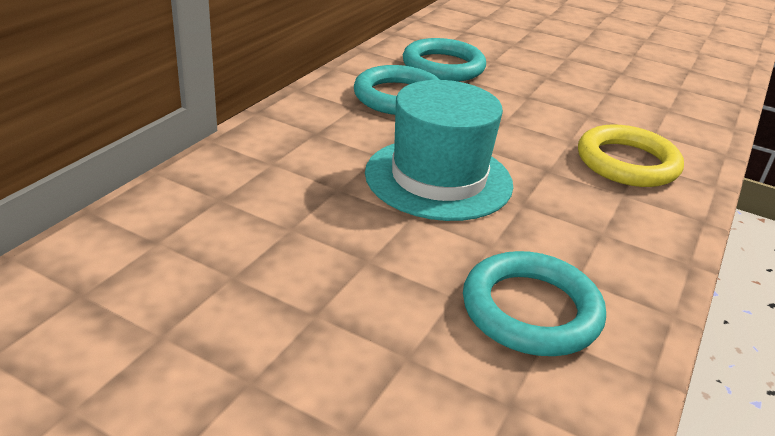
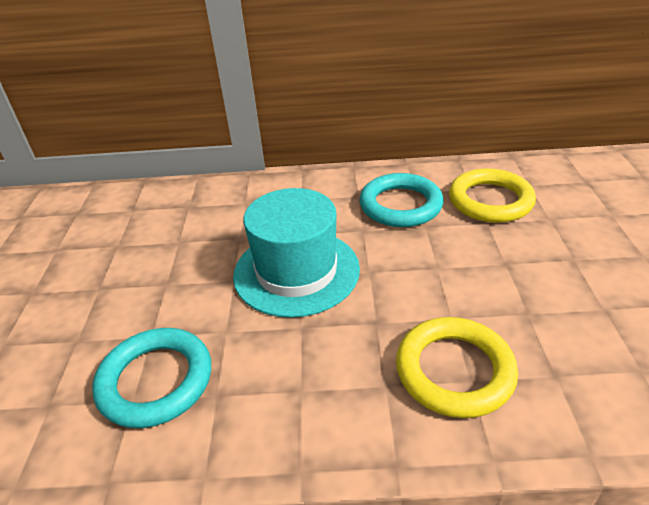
camera: 65 degrees right, 5 degrees up
(443, 66) = (490, 201): turquoise ring -> yellow ring

